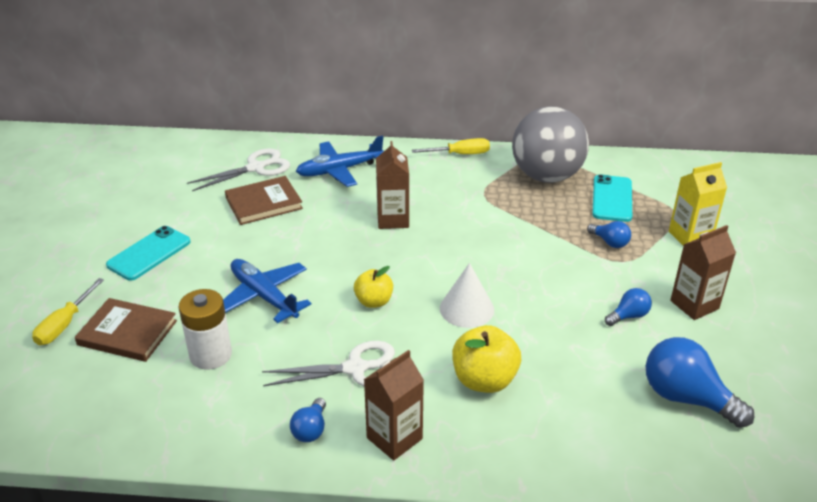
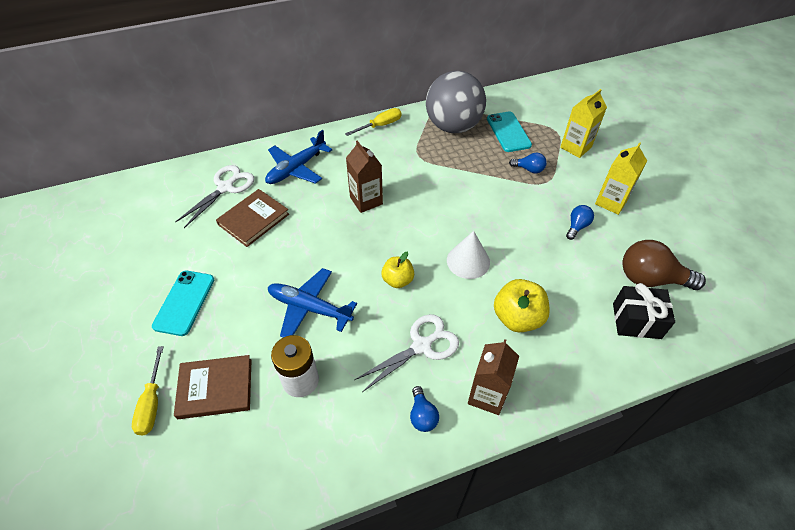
camera: 25 degrees left, 15 degrees up
(633, 433) = (636, 321): none -> black gift
(686, 398) = (650, 279): blue light bulb -> brown light bulb
(694, 305) = (611, 202): brown carton -> yellow carton

